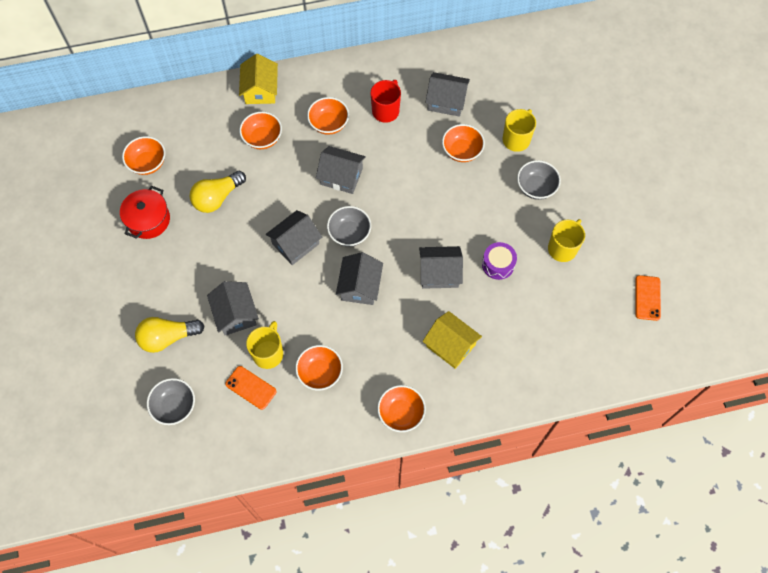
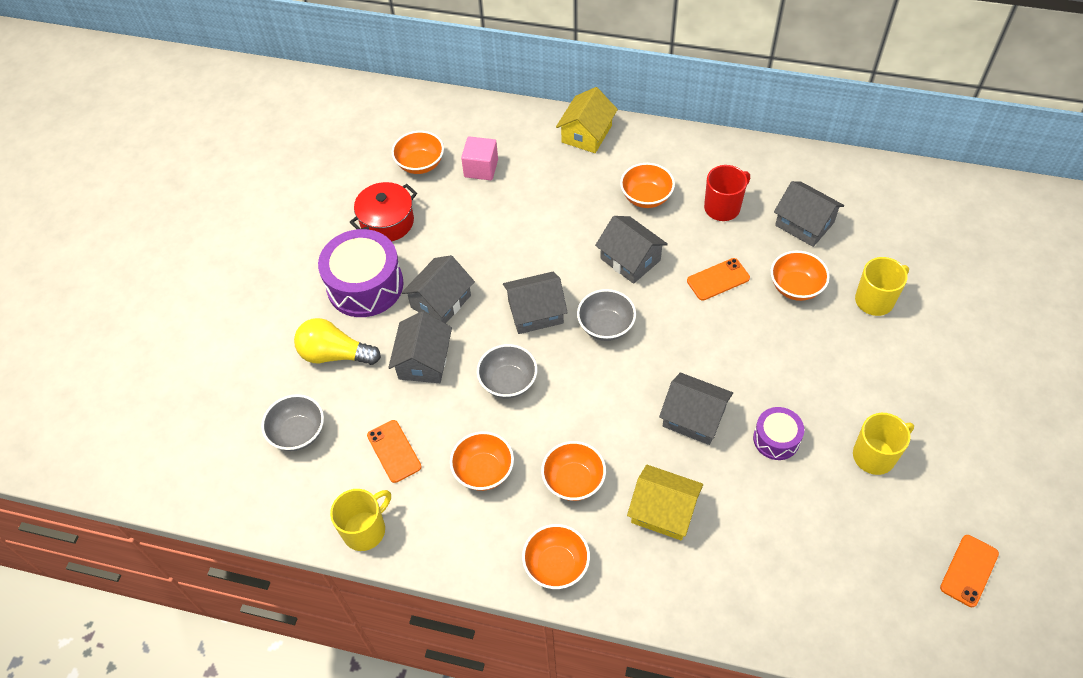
camera: 30 degrees right, 10 degrees down
(160, 276) = (365, 285): none -> purple drum
(196, 148) = (481, 168): none -> pink cube
(217, 198) = (475, 228): yellow light bulb -> none
(262, 138) = (560, 185): orange bowl -> orange bowl (573, 481)
(268, 353) = (436, 421): yellow mug -> yellow mug (365, 530)
(360, 286) = (586, 391): grey house -> grey house (441, 301)
(408, 167) = (718, 279): none -> orange phone
(450, 345) = (663, 511): yellow house -> yellow house turned 45 degrees counterclockwise
(536, 187) = (874, 367): grey bowl -> grey bowl (508, 382)

